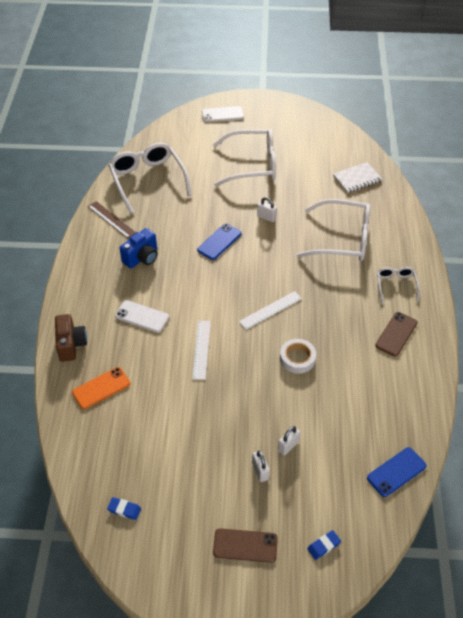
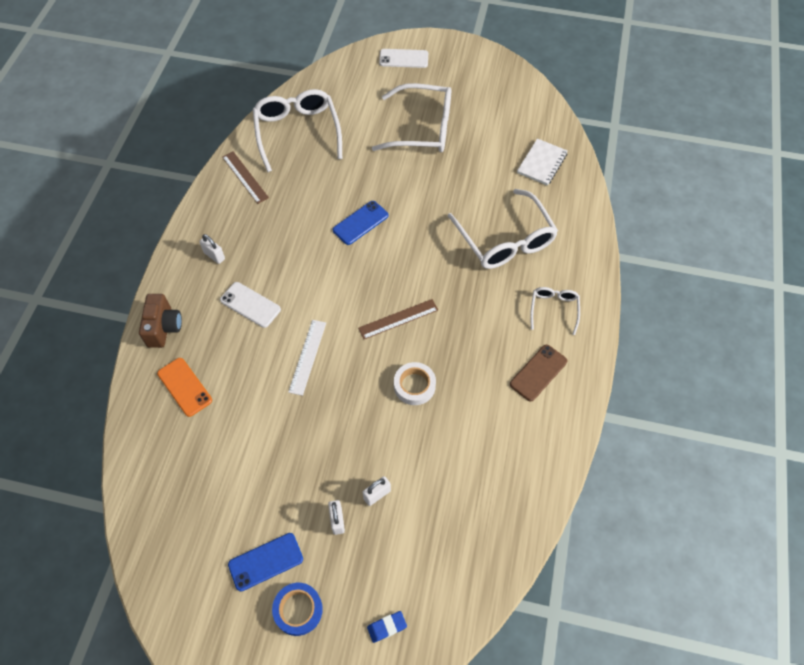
camera: 10 degrees right, 10 degrees up
(101, 388) = (184, 387): orange phone -> orange phone turned 75 degrees clockwise
(124, 509) = (175, 541): blue eraser -> none
(142, 258) = (267, 230): blue camera -> none
(245, 545) = (298, 610): brown phone -> blue tape
(266, 217) = (422, 199): white padlock -> white padlock (214, 256)
(270, 310) = (398, 319): white ruler -> brown ruler
(342, 239) = (505, 240): white glasses -> white glasses turned 45 degrees clockwise
(357, 179) = (542, 163): white notebook -> white notebook turned 45 degrees counterclockwise
(396, 472) = (494, 549): blue phone -> blue phone (265, 561)

